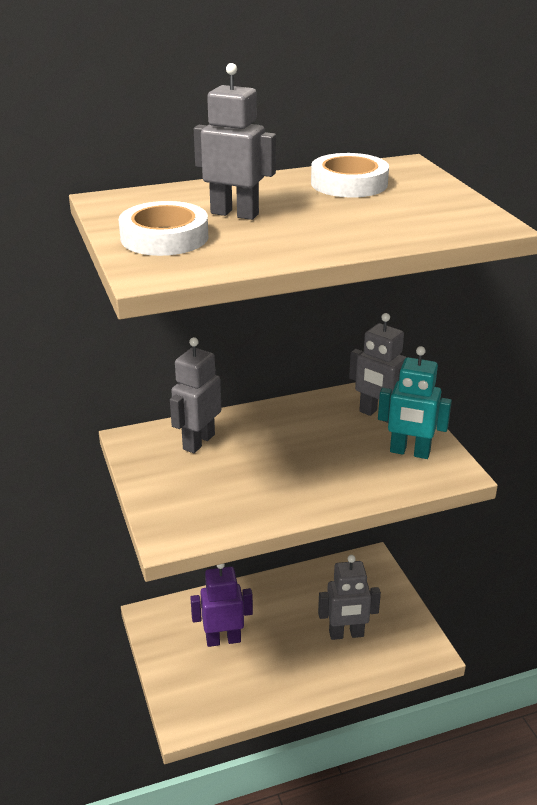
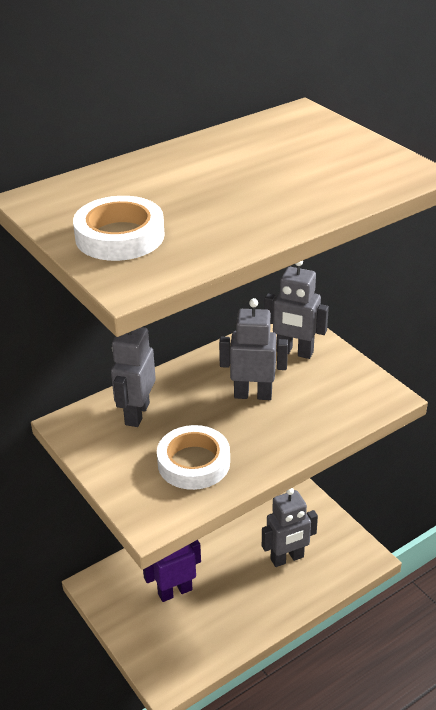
camera: 15 degrees left, 5 degrees up
(234, 214) = (172, 196): grey robot -> grey robot (253, 394)
(349, 183) = (261, 143): white tape -> white tape (193, 463)
(409, 452) = (339, 385): turquoise robot -> none

